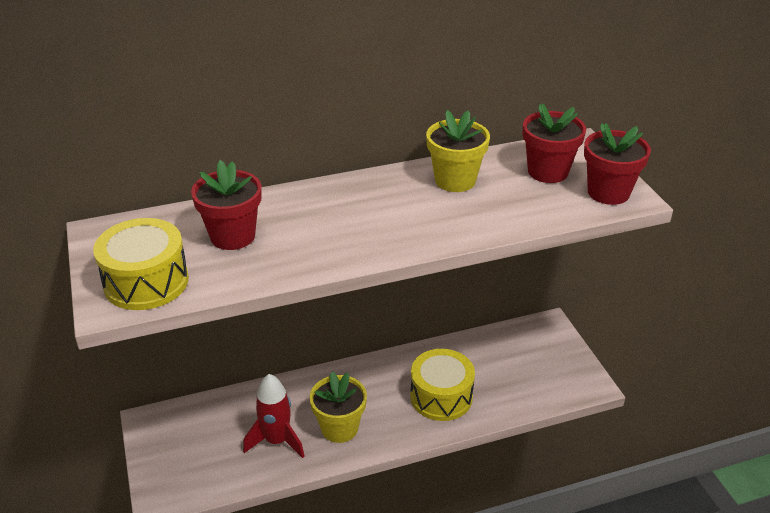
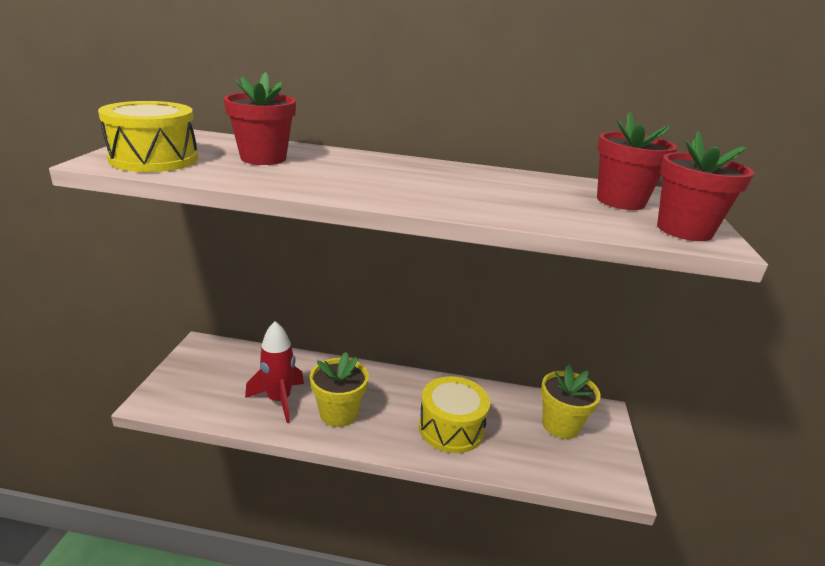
camera: 25 degrees right, 10 degrees down
(455, 180) = (511, 182): yellow flower pot -> yellow flower pot (560, 425)

